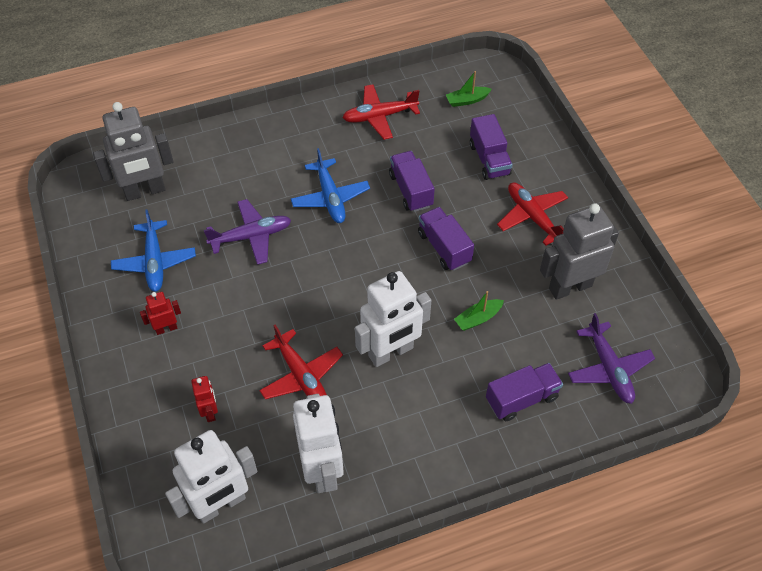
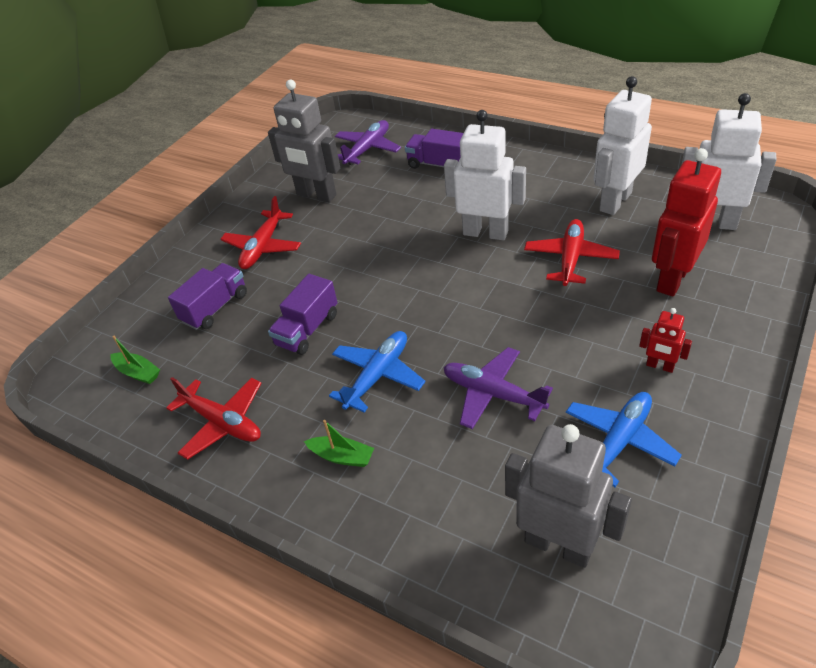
camera: 125 degrees left, 10 degrees down
(210, 411) = (672, 279): red robot -> red robot, size x2.06
(444, 247) = (351, 270): purple truck -> none
(478, 318) = (399, 215): green boat -> green boat (342, 456)

